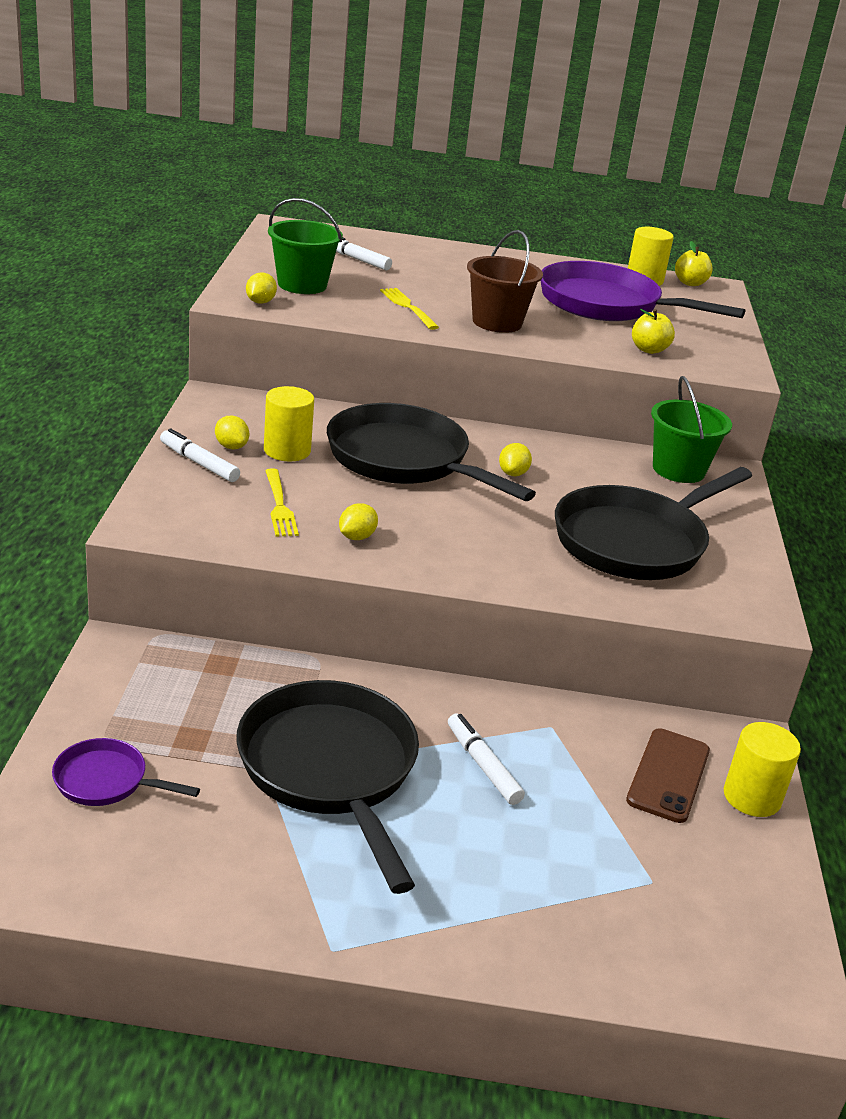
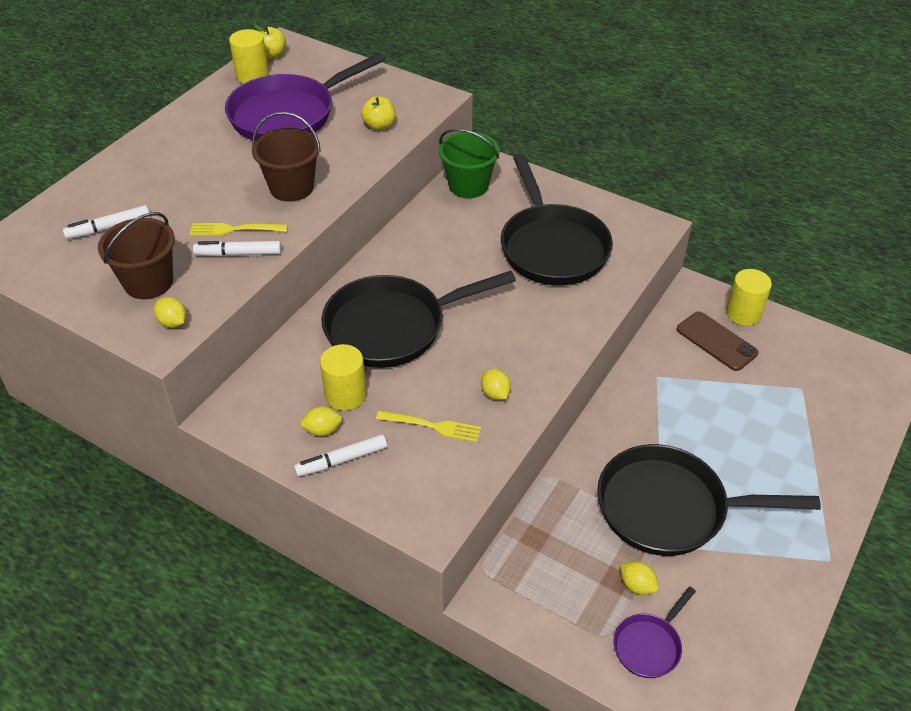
camera: 60 degrees left, 15 degrees up
(302, 285) = (148, 282): green bucket -> brown bucket
(482, 765) = (685, 426): white marker -> white marker (238, 254)
(513, 473) = (438, 273): yellow lemon -> yellow lemon (637, 585)

